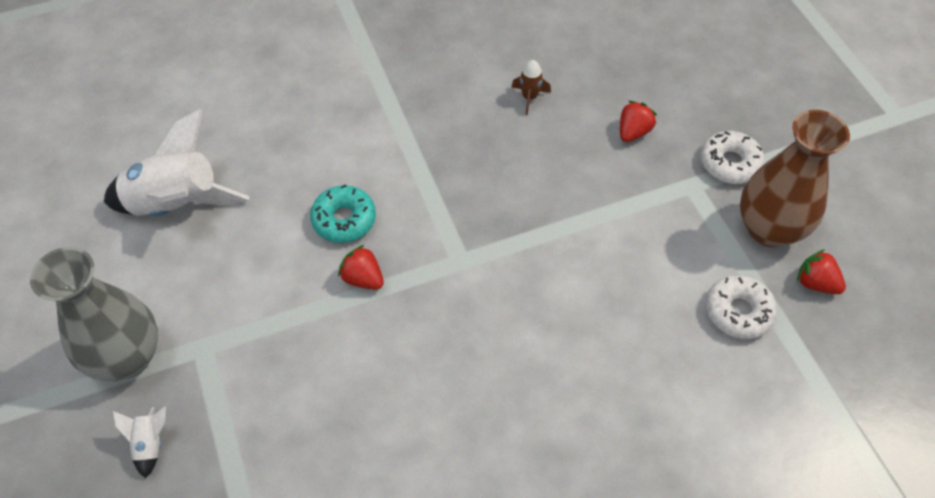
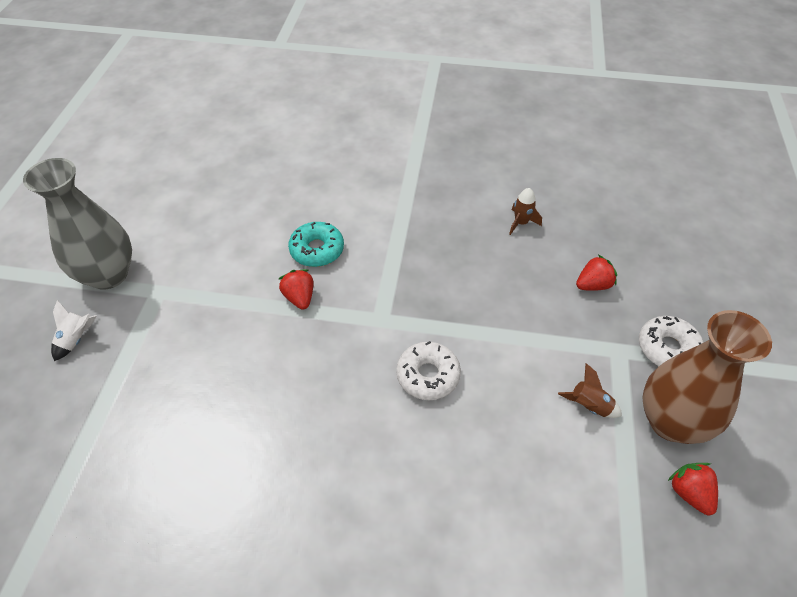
camera: 30 degrees right, 5 degrees down
(177, 204) = (215, 190): white rocket -> none
(697, 249) = (589, 406): none -> brown rocket
(738, 312) = (593, 479): white donut -> white donut (428, 375)

